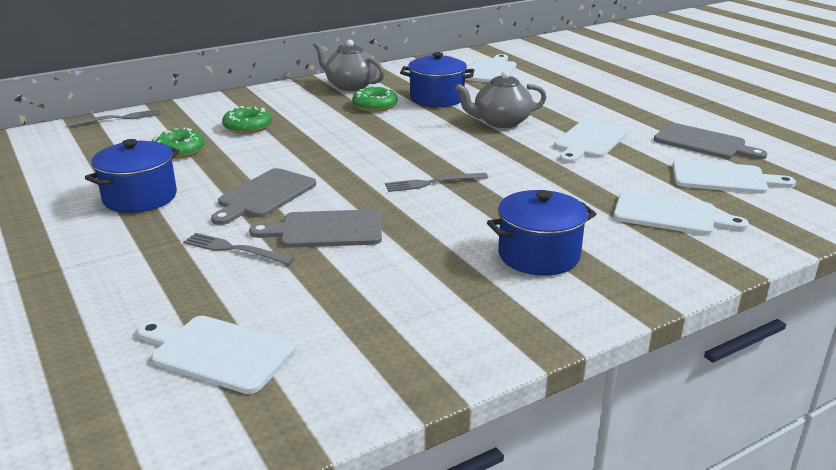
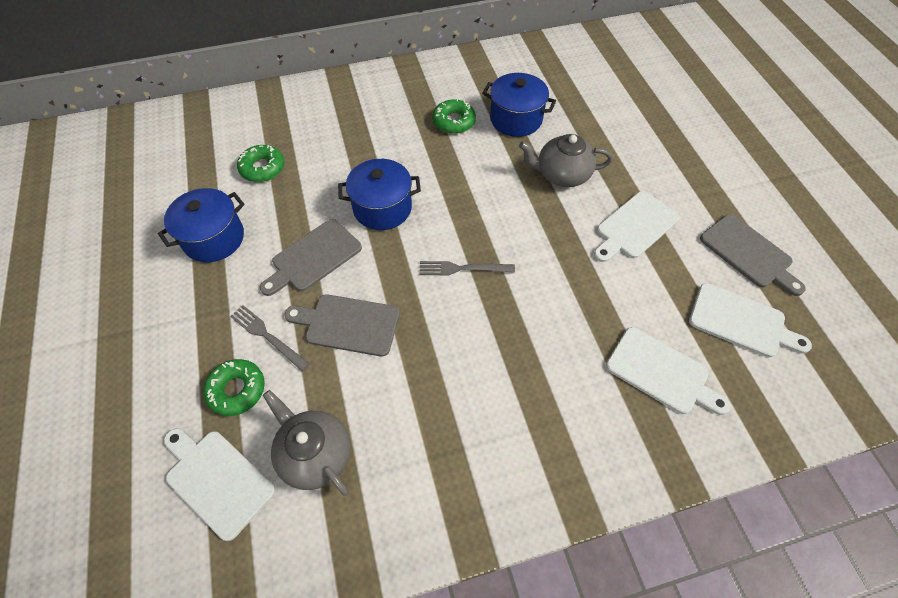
camera: 15 degrees right, 30 degrees up
(119, 118) = (227, 103): grey fork -> none
(247, 127) = (330, 138): green donut -> green donut (237, 390)
(350, 86) = (442, 81): grey teapot -> grey teapot (315, 454)
(491, 71) = (586, 74): white cutting board -> none
(538, 255) = (515, 409): blue pot -> blue pot (382, 208)

